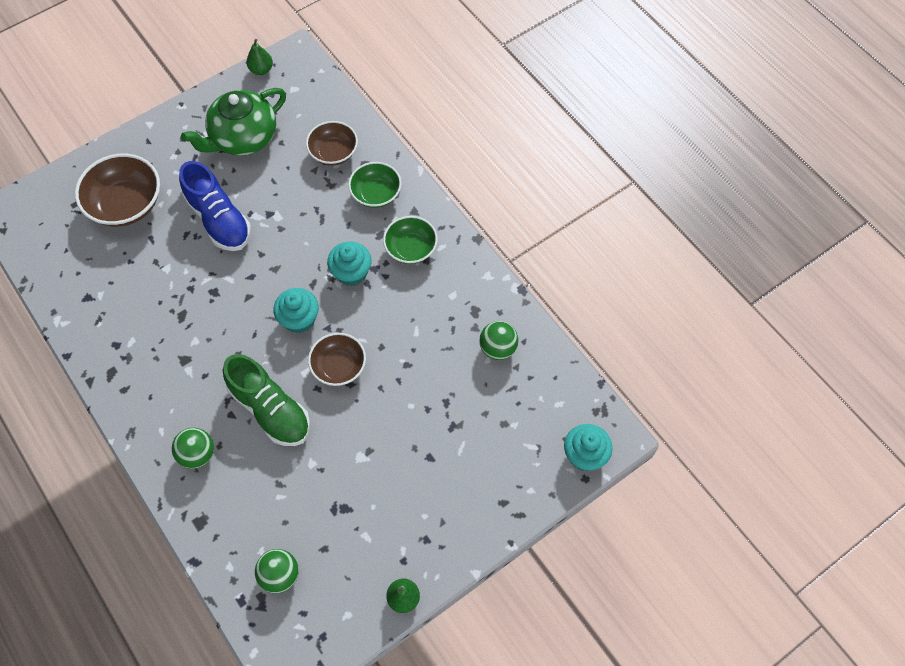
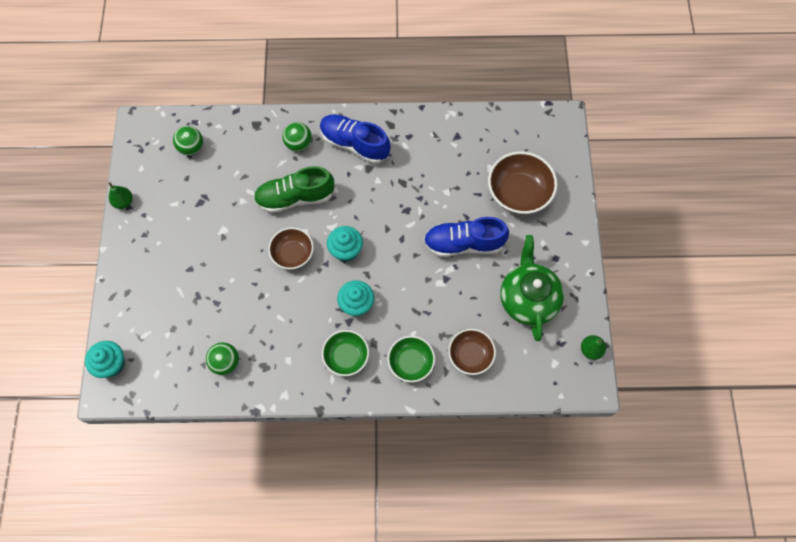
camera: 125 degrees right, 5 degrees up
(161, 394) = (354, 144): none -> blue shoe

